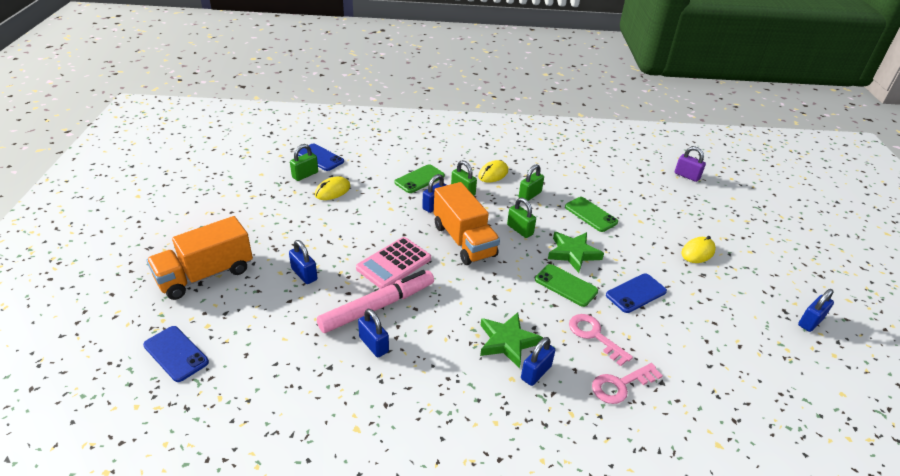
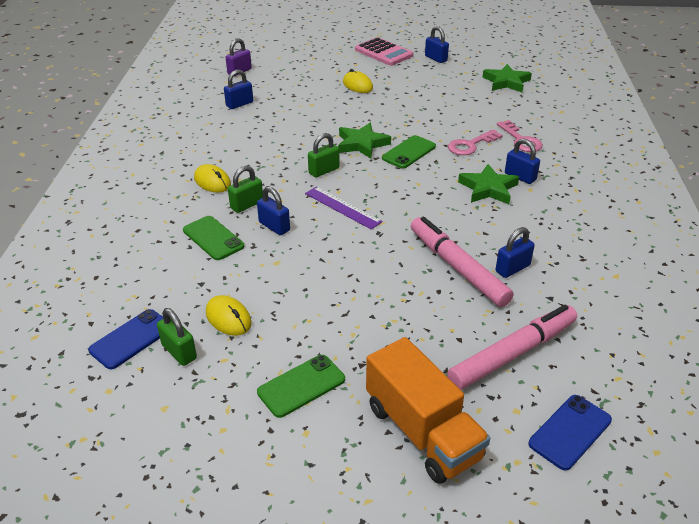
camera: 85 degrees left, 0 degrees up
(265, 331) = (513, 354): none -> pink marker
(304, 274) = (411, 330): blue padlock -> blue padlock (239, 104)
(394, 264) = (385, 257): pink calculator -> pink calculator (383, 53)
(464, 240) = (342, 207): orange truck -> purple ruler
(529, 195) = (260, 160): green padlock -> none
(590, 214) = (299, 128): green phone -> green phone (301, 386)
(636, 293) = (414, 120): blue phone -> none
(780, 391) = (506, 82): none -> green star

